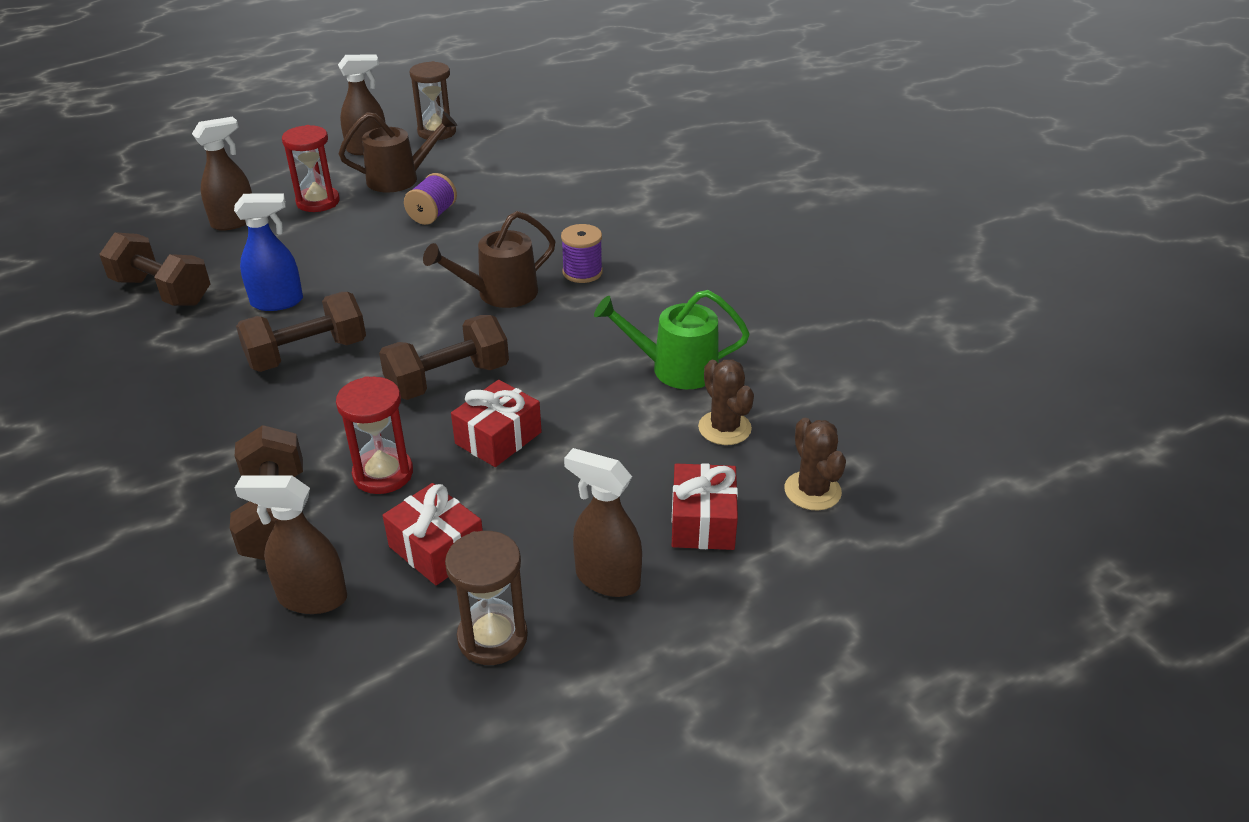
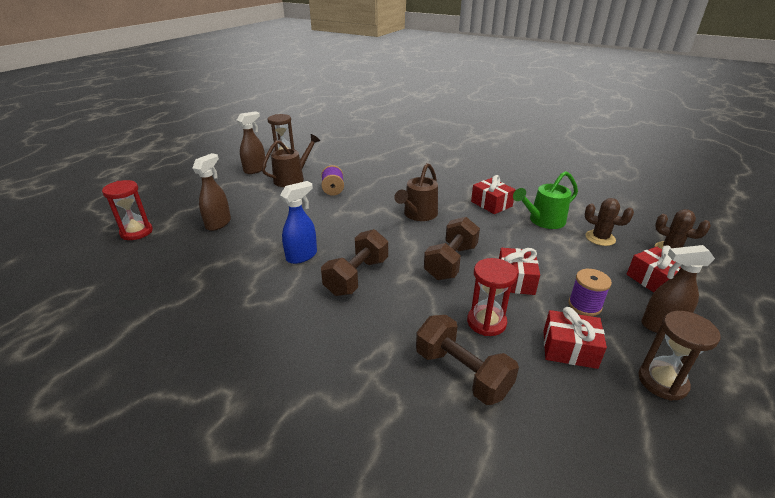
camera: 30 degrees left, 5 degrees down
(162, 291) = (217, 274): brown dumbbell -> none
(312, 598) = (549, 411): brown spray bottle -> none
(318, 202) = (259, 200): red hourglass -> red hourglass (136, 232)
(582, 272) = (443, 194): purple spool -> purple spool (584, 305)
(634, 313) = (491, 204): none -> red gift

